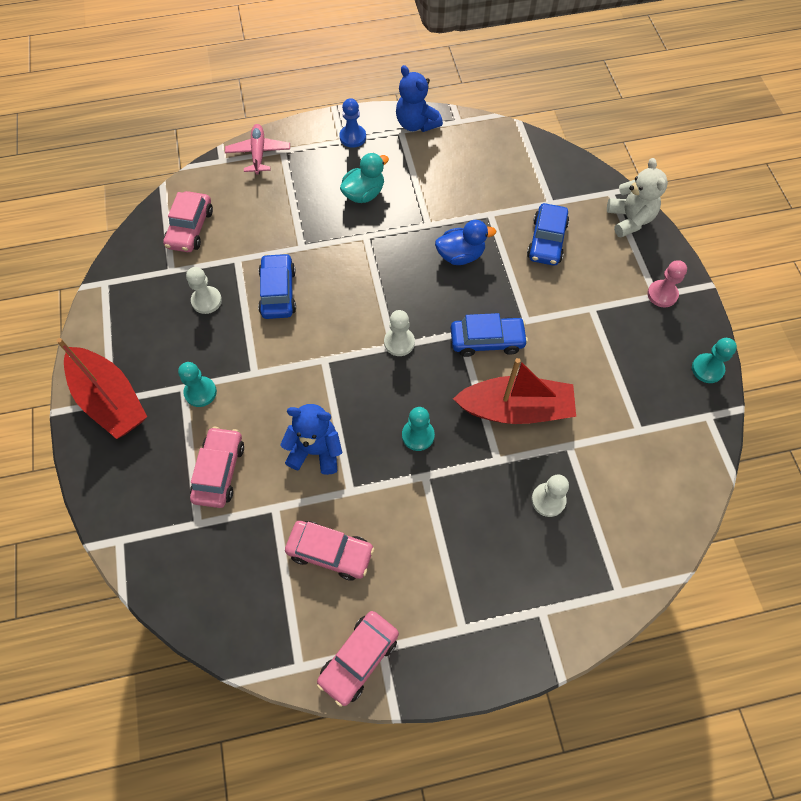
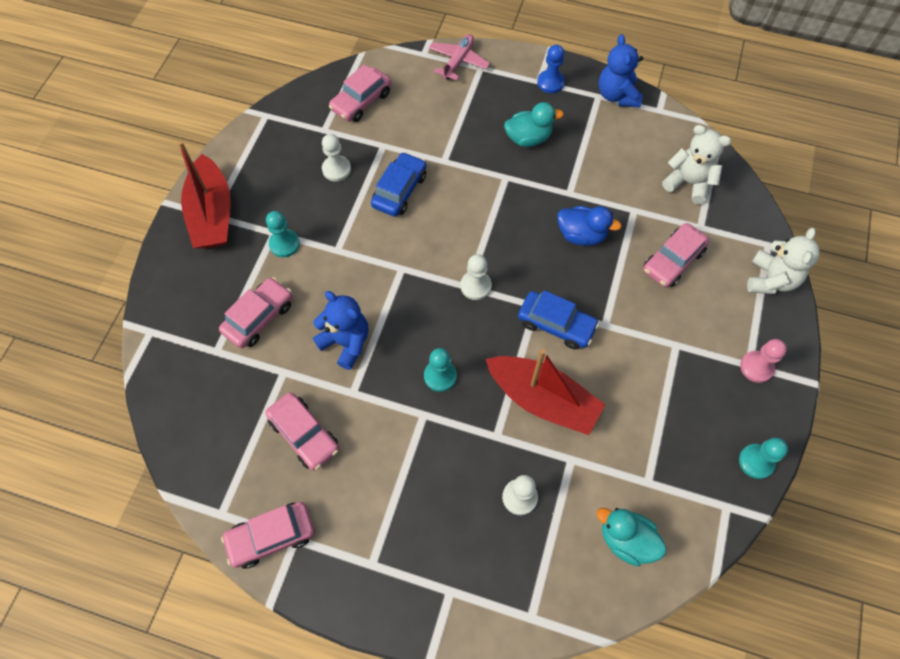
camera: 30 degrees right, 0 degrees up
(519, 171) = (688, 183): none -> white teddy bear
(546, 241) = (673, 261): blue car -> pink car
(651, 486) = (626, 540): none -> turquoise duck

